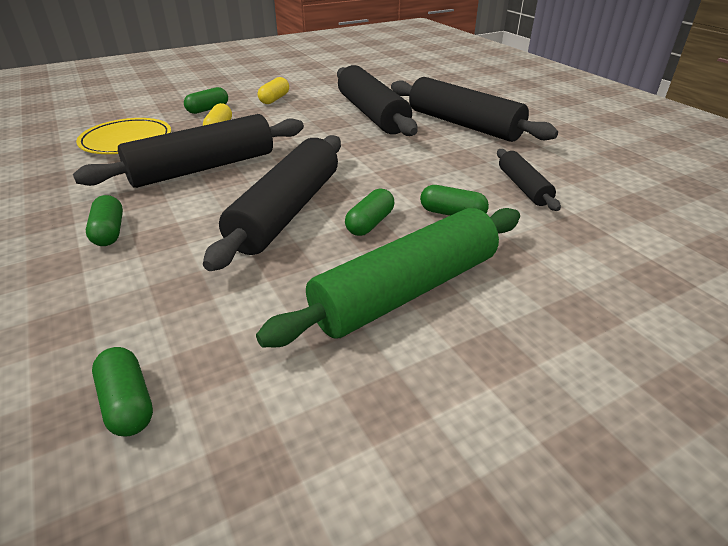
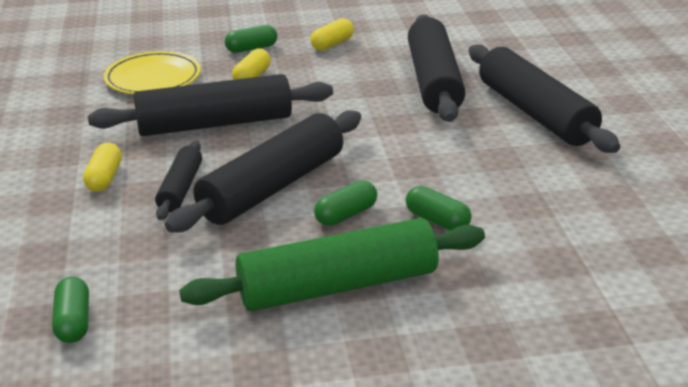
camera: 20 degrees right, 5 degrees down
(109, 232) = (104, 178): green capsule -> yellow capsule
(523, 187) = (541, 205): black rolling pin -> black rolling pin (181, 188)

